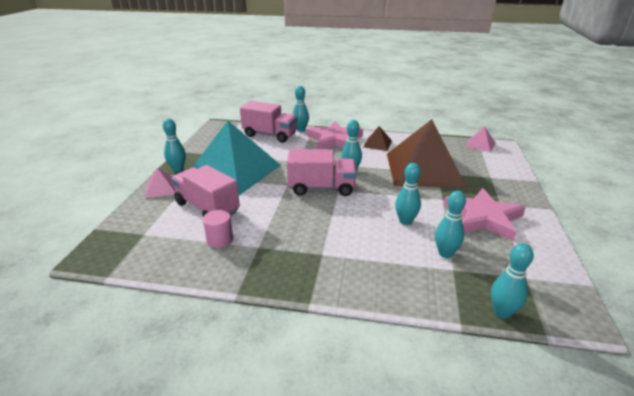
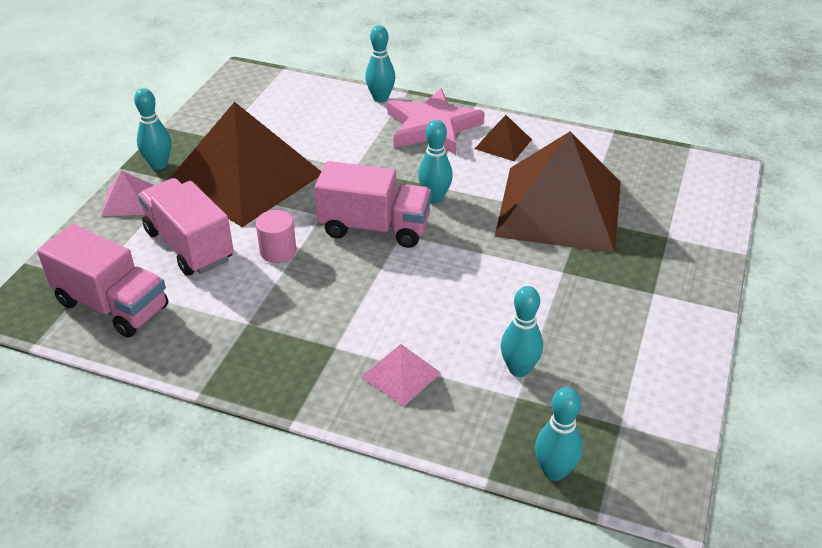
camera: 10 degrees right, 10 degrees up
(220, 240) = (196, 304): pink cylinder -> pink cylinder (278, 251)
(233, 170) = (245, 177): turquoise pyramid -> brown pyramid
(270, 135) = (324, 105): pink truck -> pink truck (112, 305)
(405, 221) = (483, 306): turquoise bowling pin -> none
(480, 144) = (688, 163): pink pyramid -> pink pyramid (401, 375)
(483, 217) = (611, 314): pink star -> none

